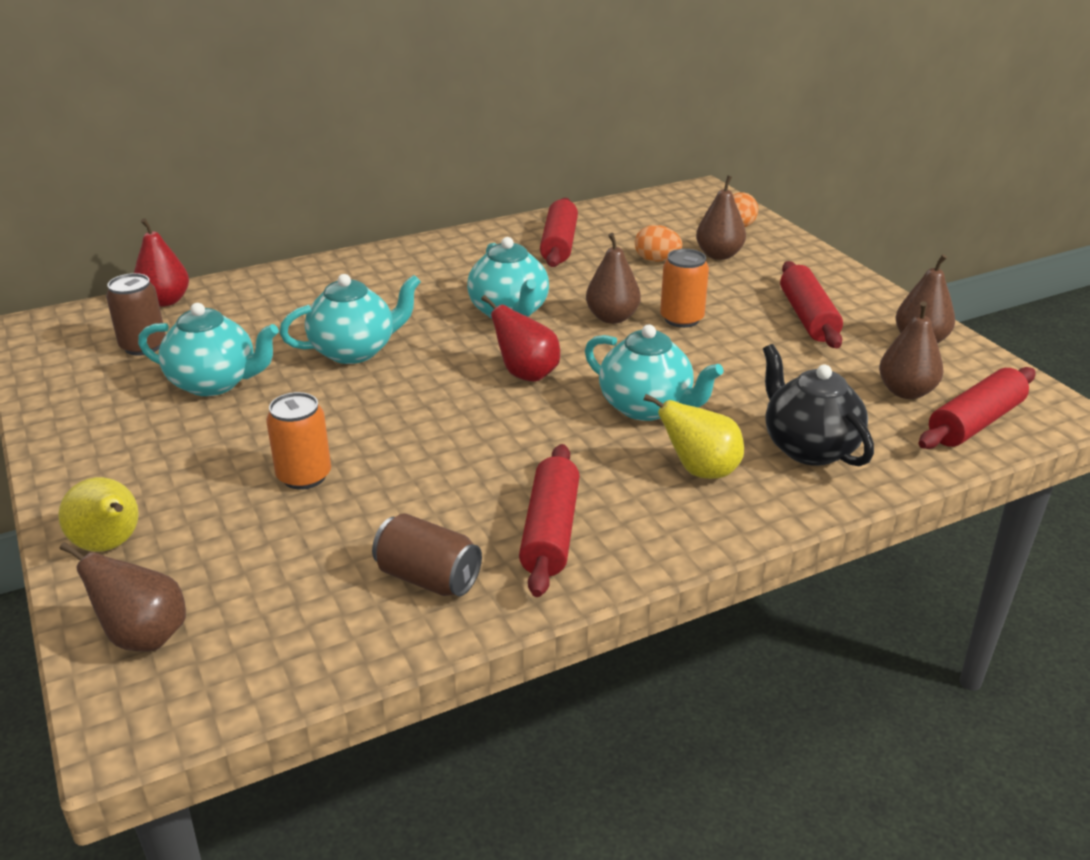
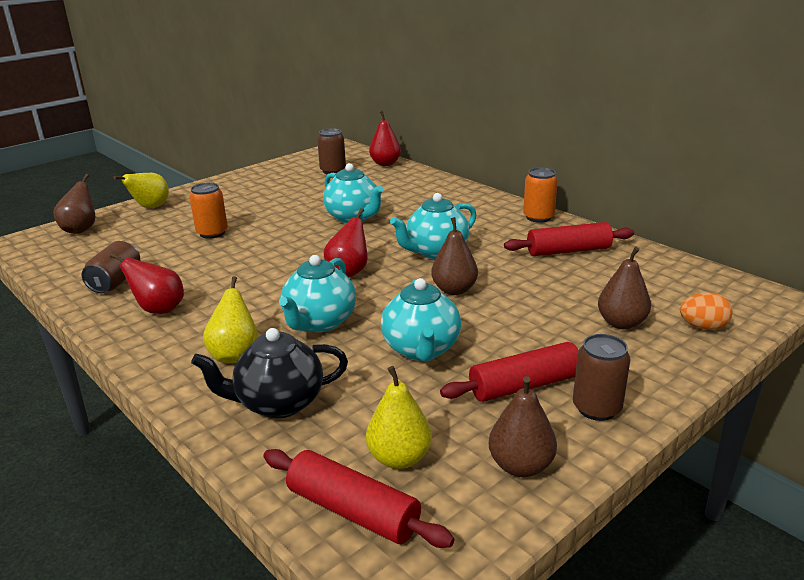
camera: 75 degrees right, 5 degrees down
(215, 383) = (301, 194): turquoise teapot -> turquoise teapot (421, 349)
(550, 532) = (159, 309): red rolling pin -> red pear
(656, 260) = (579, 294): orange egg -> none
(681, 319) = (473, 319): orange can -> orange can (538, 217)
(808, 448) = (278, 403): black teapot -> black teapot turned 150 degrees counterclockwise
(848, 295) = (596, 408): none -> brown can
(906, 392) = (399, 458): brown pear -> yellow pear

